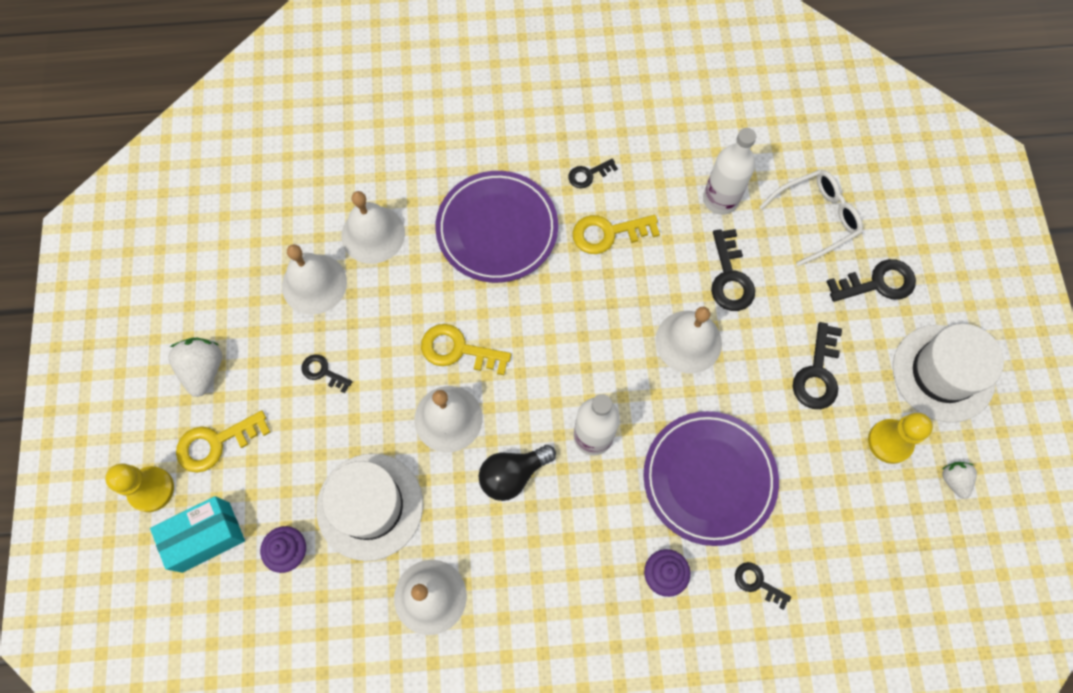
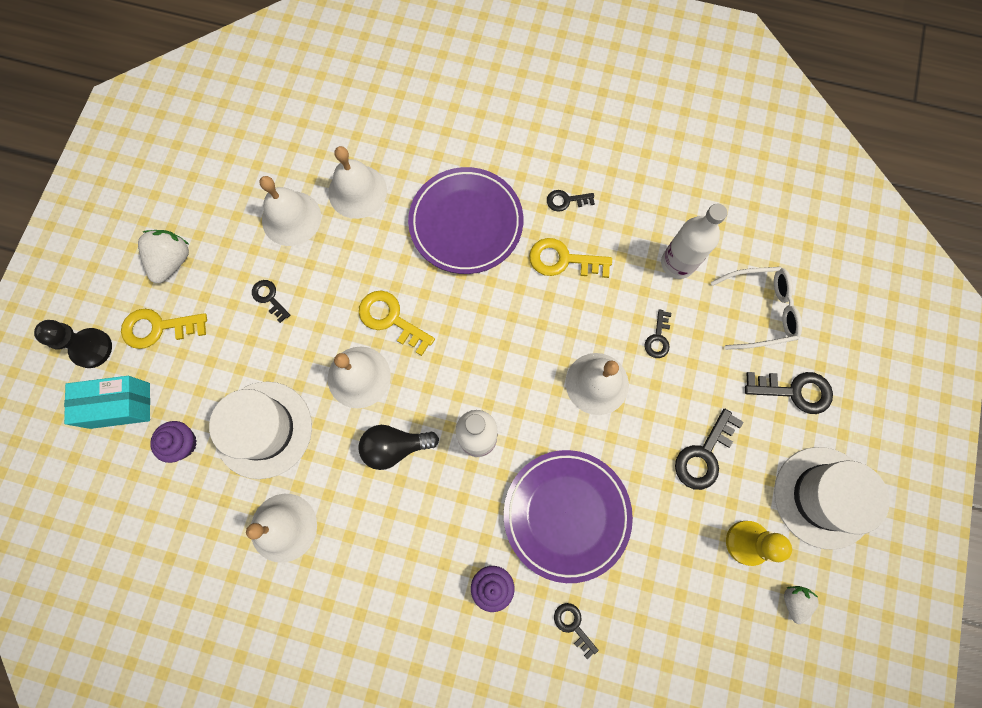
camera: 20 degrees right, 5 degrees up
(151, 489) = (92, 348): yellow pawn -> black pawn
(730, 277) = (658, 338): black key -> black key, size x0.60

